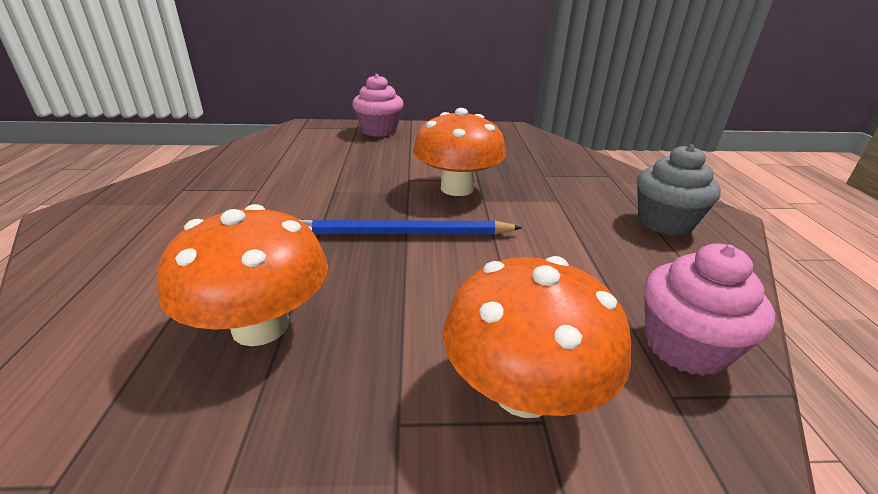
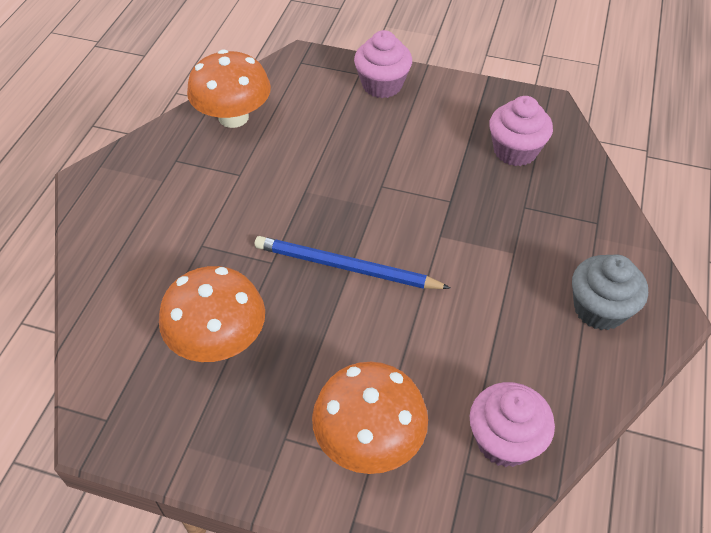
camera: 20 degrees right, 20 degrees up
(457, 188) = (422, 212): orange mushroom -> orange mushroom (233, 117)
(510, 149) = (515, 151): none -> pink cupcake

